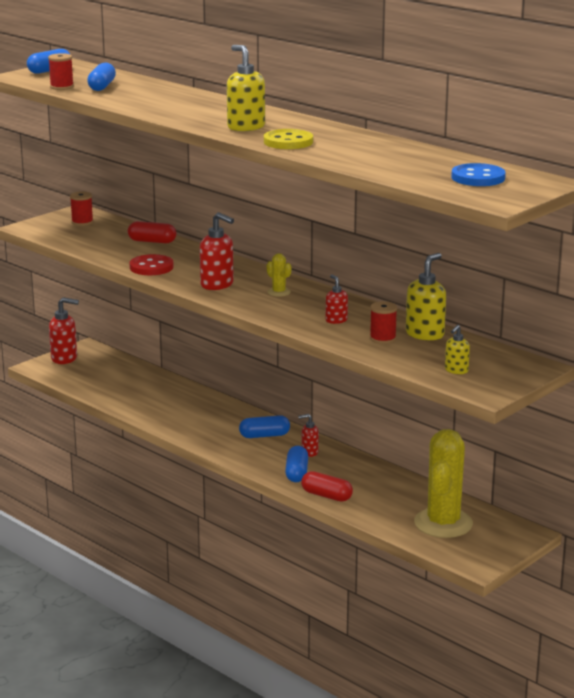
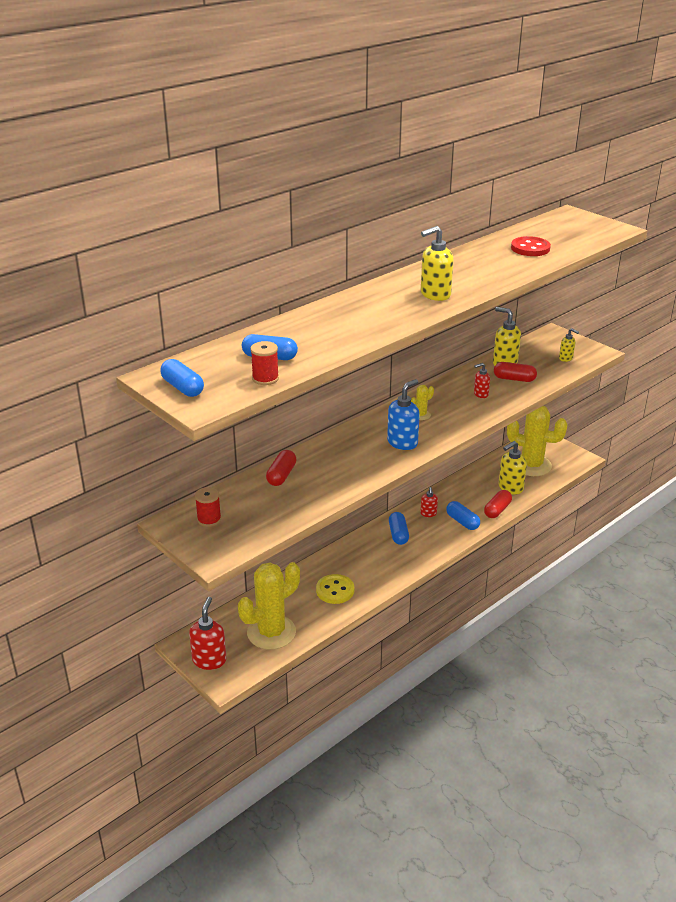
camera: 85 degrees left, 10 degrees up
(100, 381) = (271, 632): none -> yellow cactus
(151, 267) = (354, 476): red button -> red button (530, 248)
(217, 285) = (402, 443): red soap dispenser -> blue soap dispenser
(288, 142) = (480, 281): yellow button -> yellow button (335, 590)
(296, 473) = (462, 522): blue capsule -> blue capsule turned 45 degrees clockwise
(381, 506) = (510, 488): none -> yellow soap dispenser
(382, 338) = (514, 379): red spool -> red capsule
(478, 178) = (566, 230): blue button -> none

